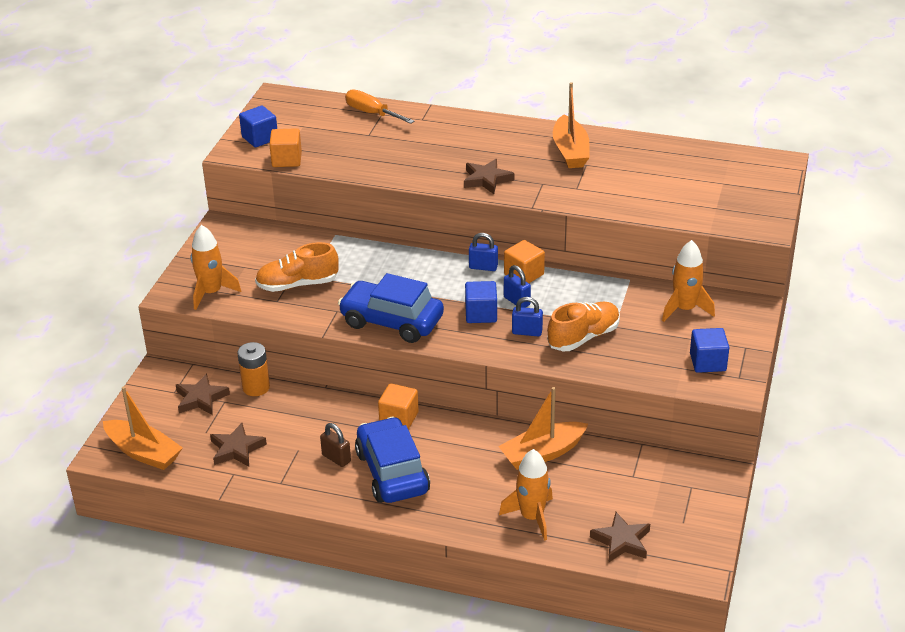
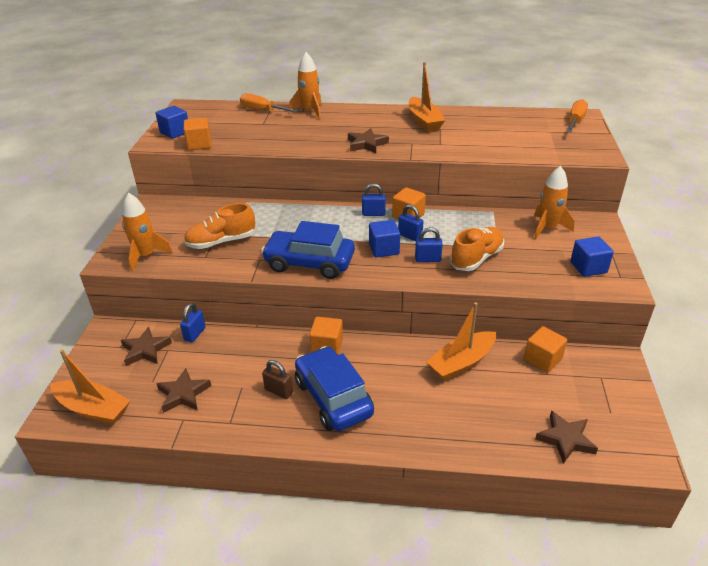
camera: 10 degrees left, 0 degrees up
(256, 387) = (195, 334): orange battery -> blue padlock
(532, 517) = (474, 426): orange rocket -> orange rocket (310, 111)
(635, 460) = (542, 359): none -> orange cube
(764, 170) = (575, 121): none -> orange screwdriver

